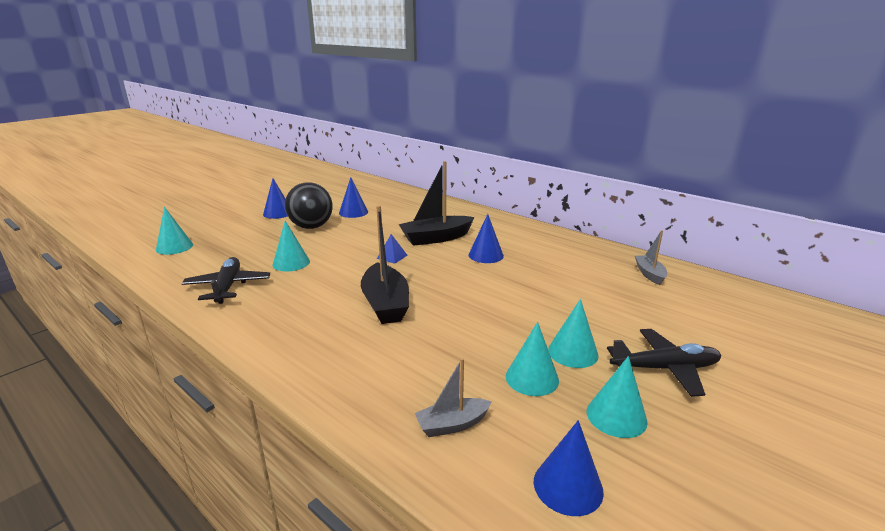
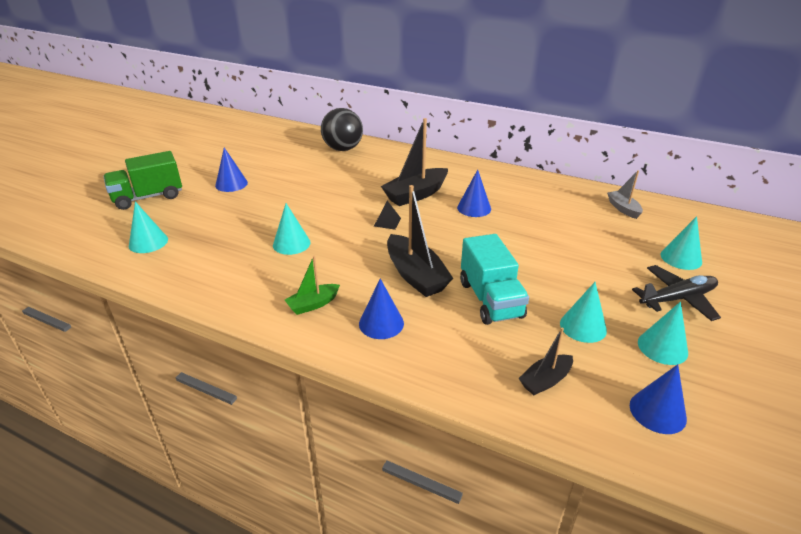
camera: 15 degrees left, 10 degrees up
(203, 215) = (148, 197): none -> green truck
(228, 287) = (246, 281): black plane -> none
(270, 314) = (313, 304): none -> green boat
(311, 227) = (281, 197): black ball -> black ball (343, 149)
(353, 212) = (312, 173): blue cone -> blue cone (381, 323)
(392, 256) = (387, 222): blue pyramid -> black pyramid
(446, 336) = (490, 299): none -> turquoise truck
(452, 425) = (545, 380): grey boat -> black boat
(573, 352) = (601, 297): turquoise cone -> turquoise cone (681, 258)

